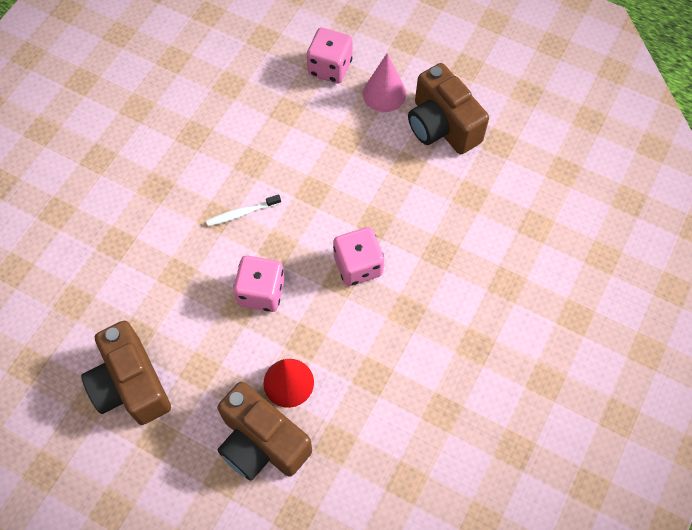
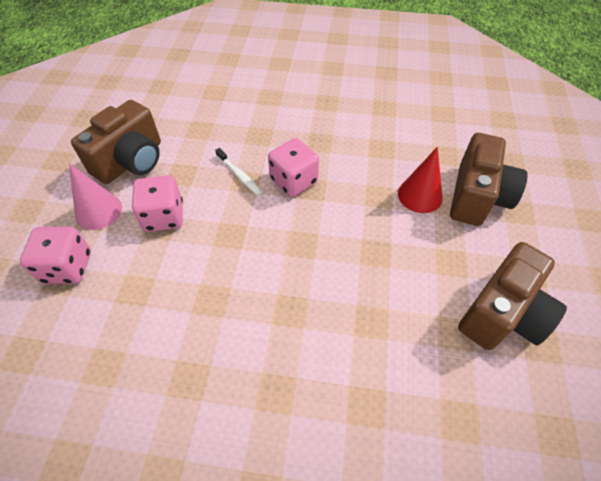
camera: 110 degrees left, 10 degrees down
(242, 213) = (277, 287): white toothbrush -> white toothbrush (239, 175)
(261, 292) = (352, 241): pink dice -> pink dice (164, 216)

